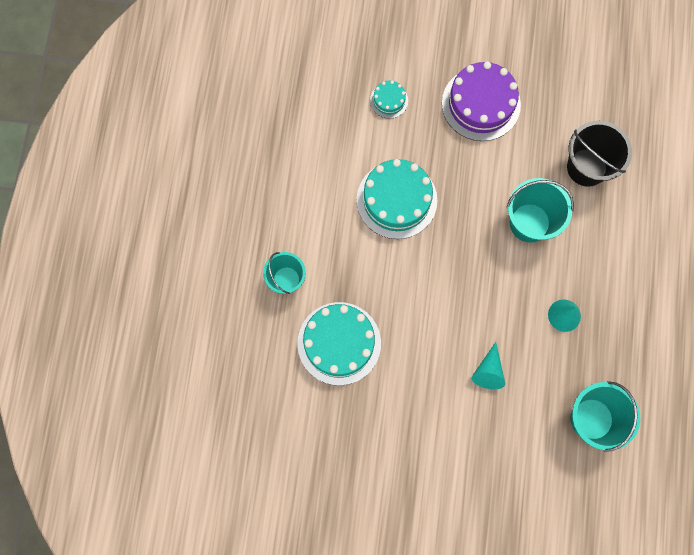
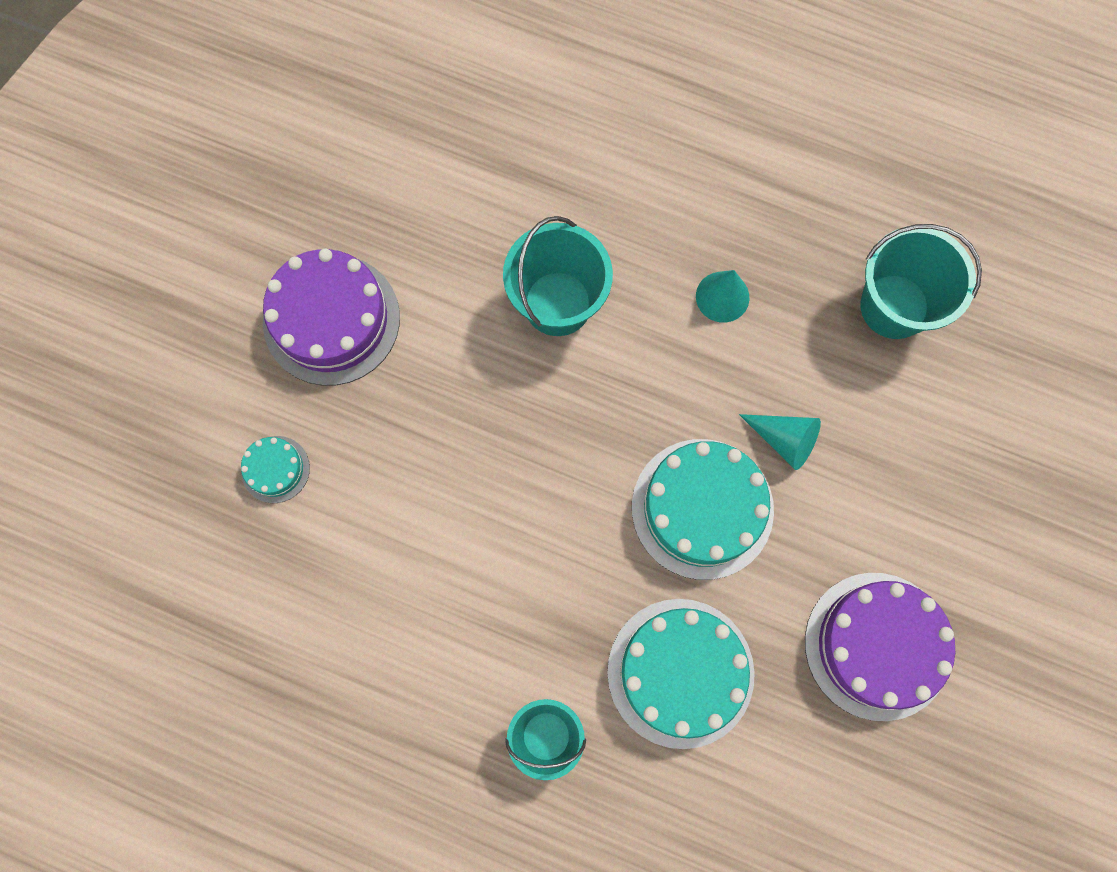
camera: 75 degrees left, 0 degrees up
(384, 451) = (877, 646): none -> purple cake
(396, 200) = (457, 506): turquoise cake -> turquoise cake (702, 508)
(586, 167) = (491, 189): black bucket -> none

